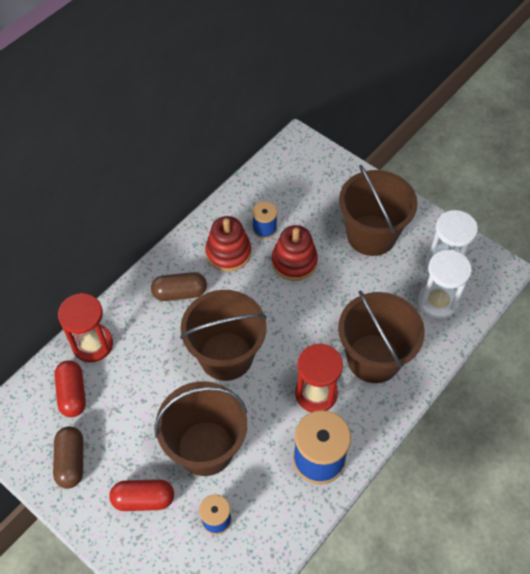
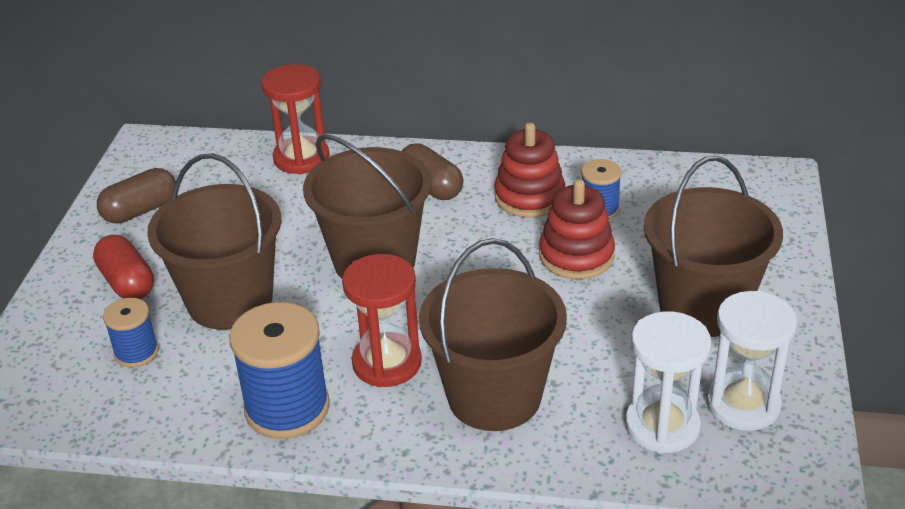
camera: 60 degrees right, 20 degrees down
(72, 394) = (226, 173): red capsule -> none

